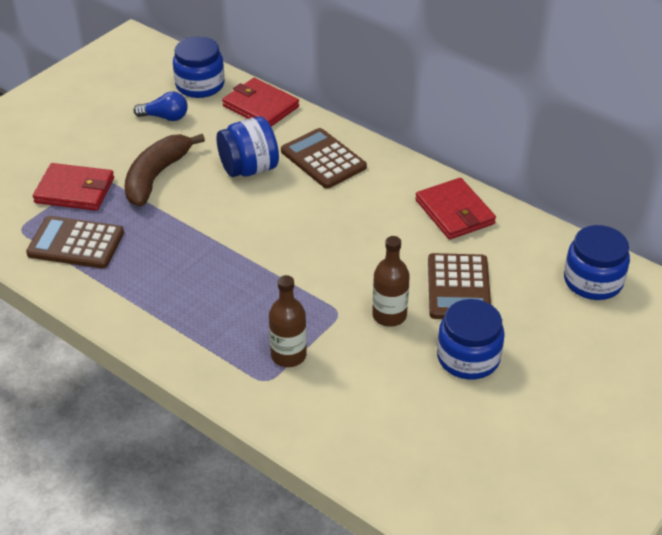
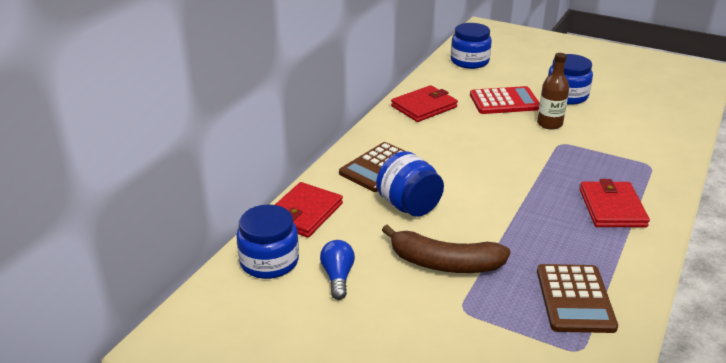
camera: 100 degrees left, 10 degrees down
(75, 190) = (494, 321): red wallet -> red wallet (612, 208)
(288, 355) = (619, 159): brown bottle -> none
(458, 288) = (504, 101): brown calculator -> red calculator

